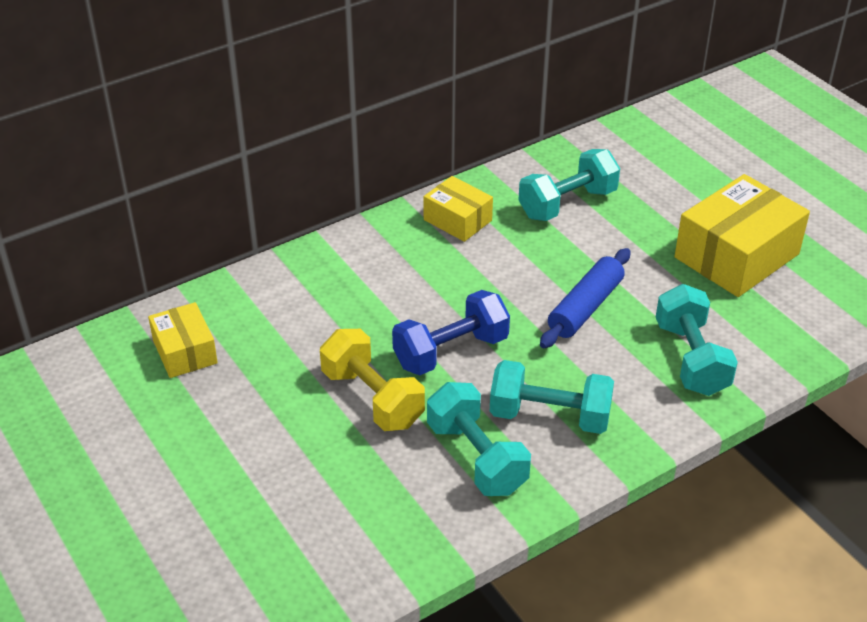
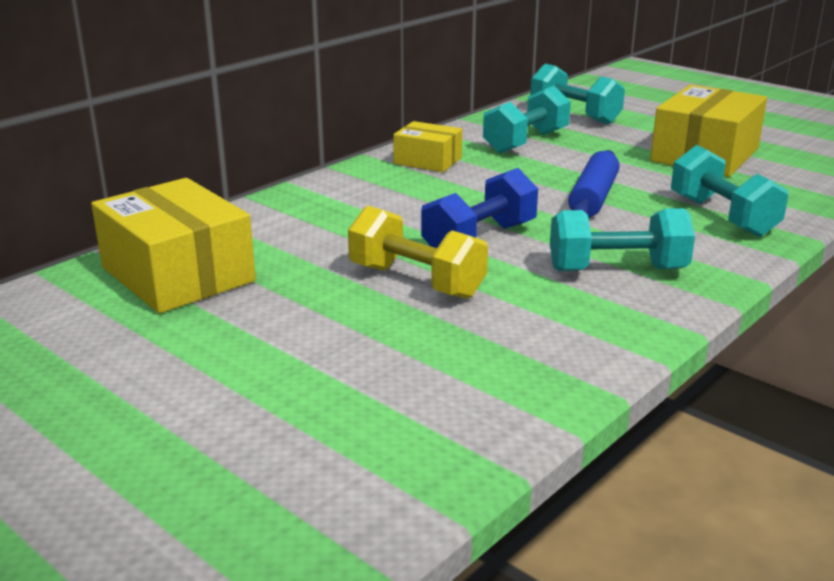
camera: 15 degrees left, 15 degrees down
(185, 352) = (178, 274): yellow box -> yellow box, size x1.78
(477, 457) = (563, 309): turquoise dumbbell -> turquoise dumbbell (574, 115)

